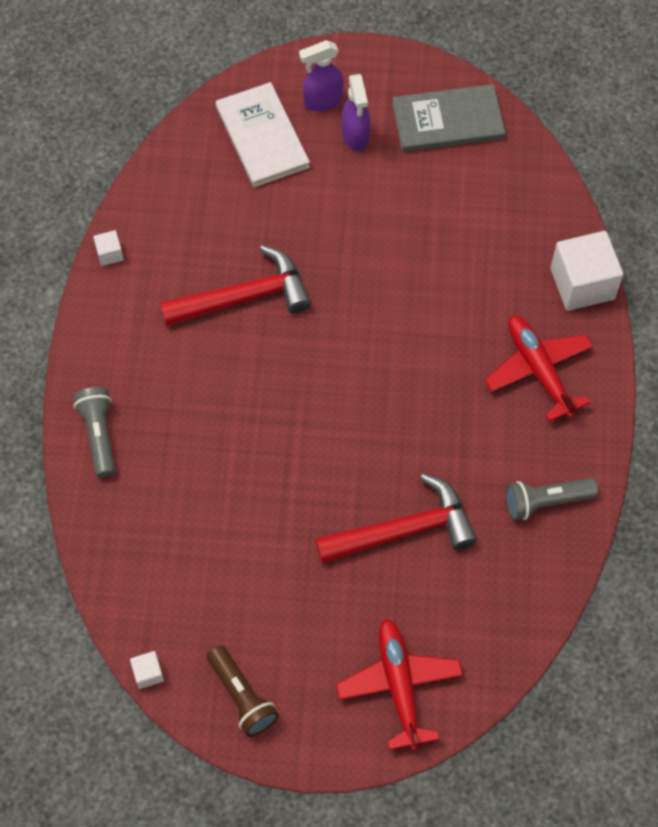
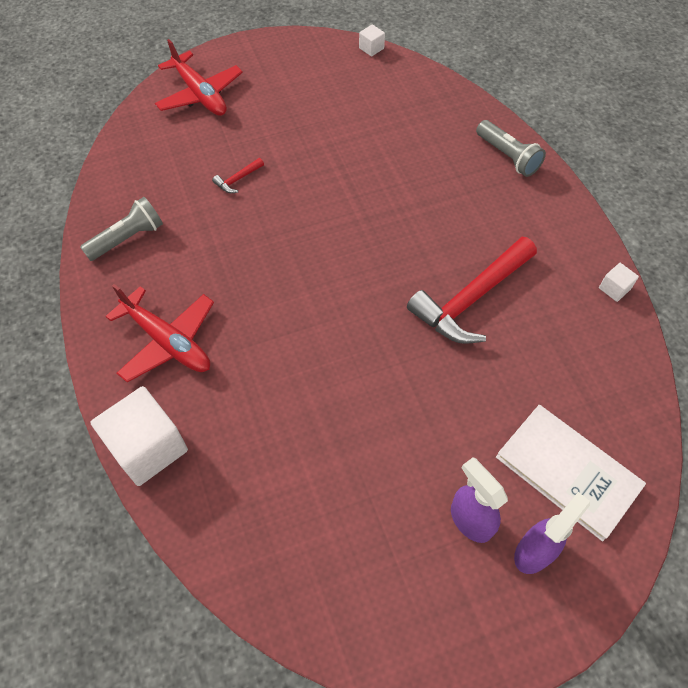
camera: 155 degrees right, 5 degrees down
(242, 697) = (303, 57): brown flashlight -> none
(404, 530) = (237, 180): red hammer -> red hammer, size x0.41
(448, 121) = (376, 593): grey book -> none

